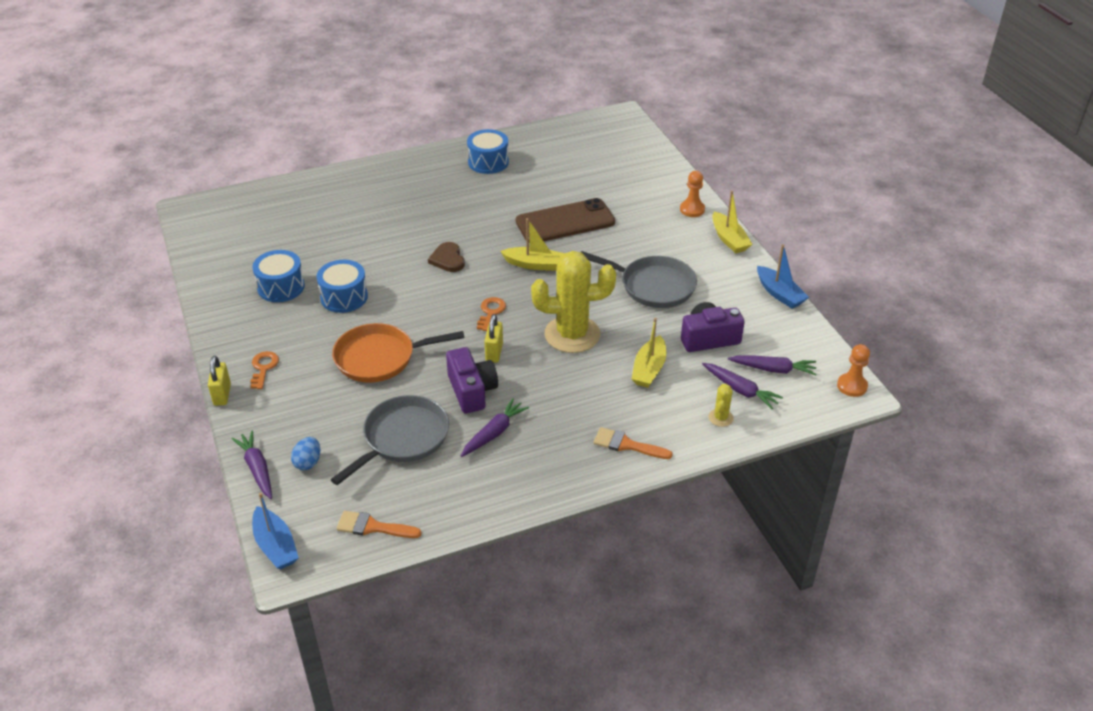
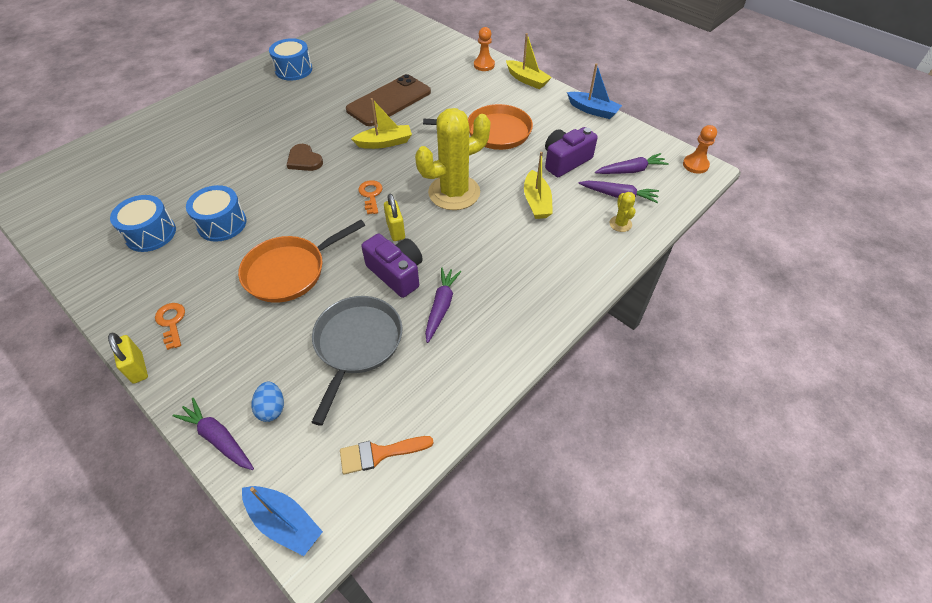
camera: 25 degrees left, 10 degrees up
(626, 445) = (563, 275): orange brush -> none
(653, 286) = (494, 132): grey pan -> orange pan

